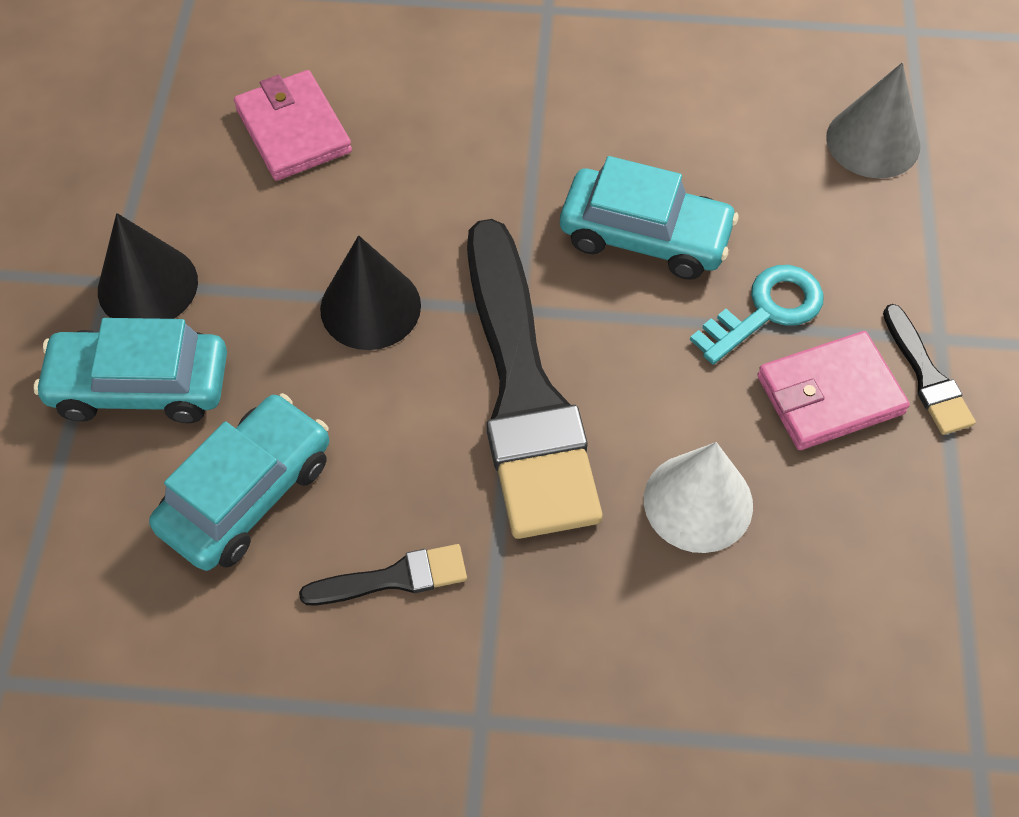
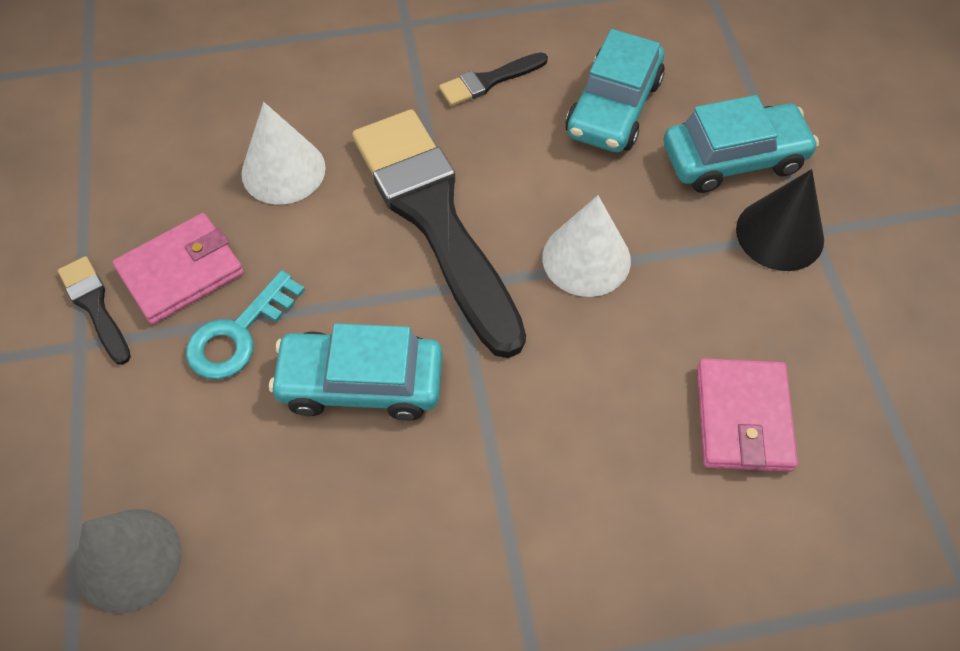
camera: 165 degrees right, 0 degrees up
(293, 130) = (743, 418): pink wallet -> pink wallet turned 45 degrees clockwise
(370, 307) = (586, 258): black cone -> white cone

